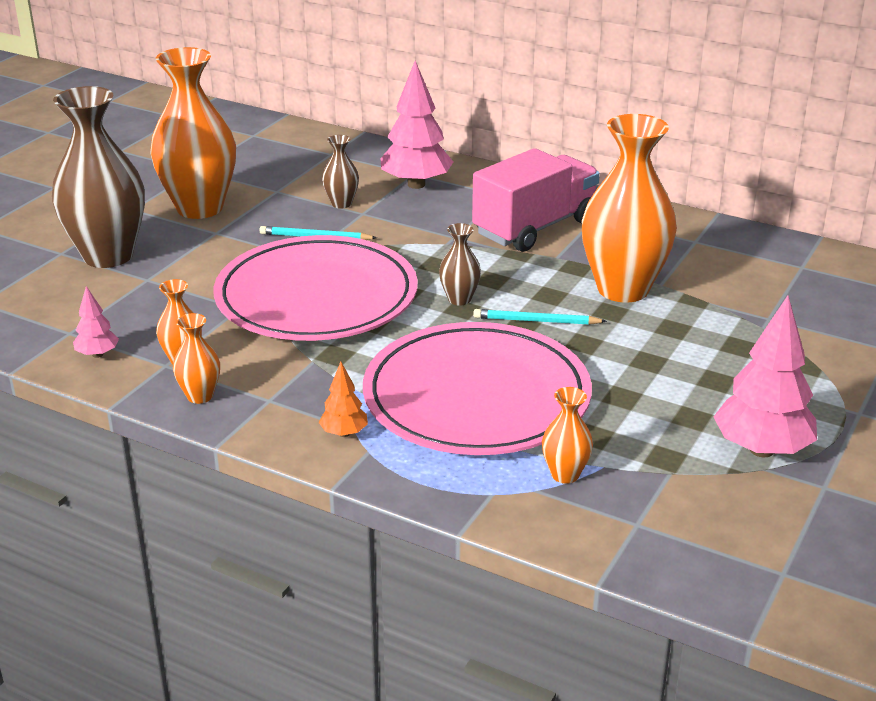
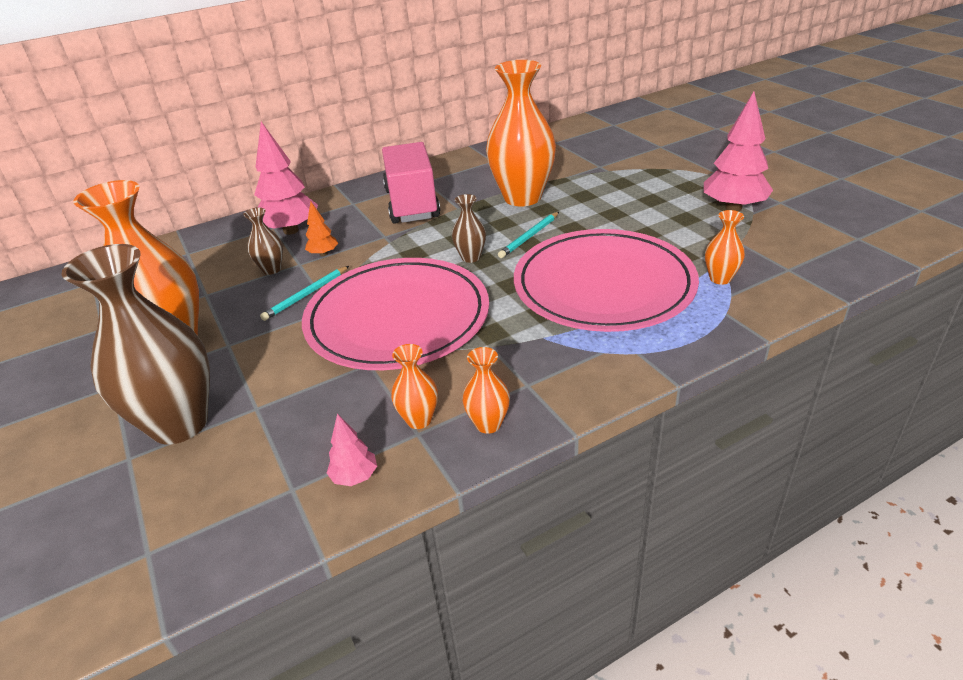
camera: 55 degrees left, 5 degrees up
(344, 433) = (606, 358): orange tree -> orange tree (323, 254)

